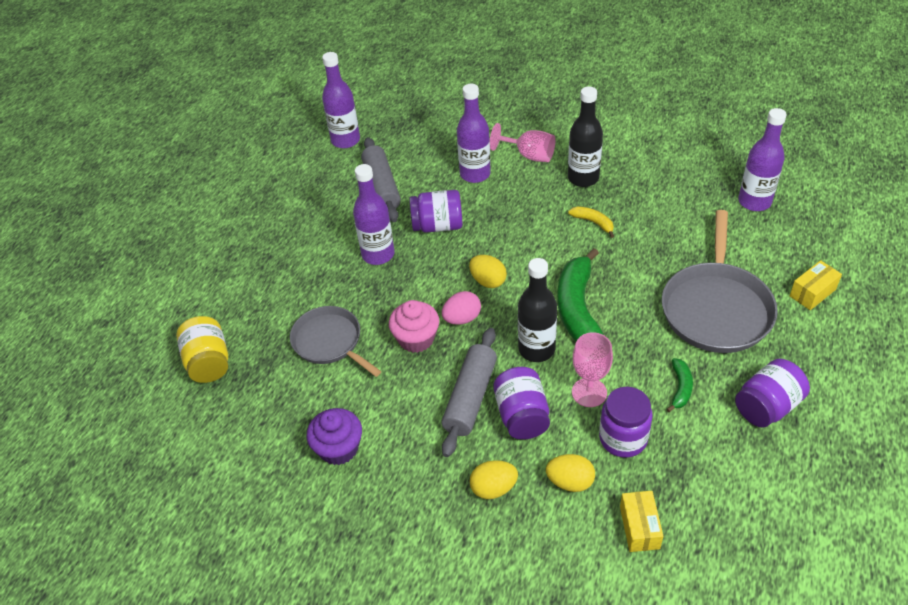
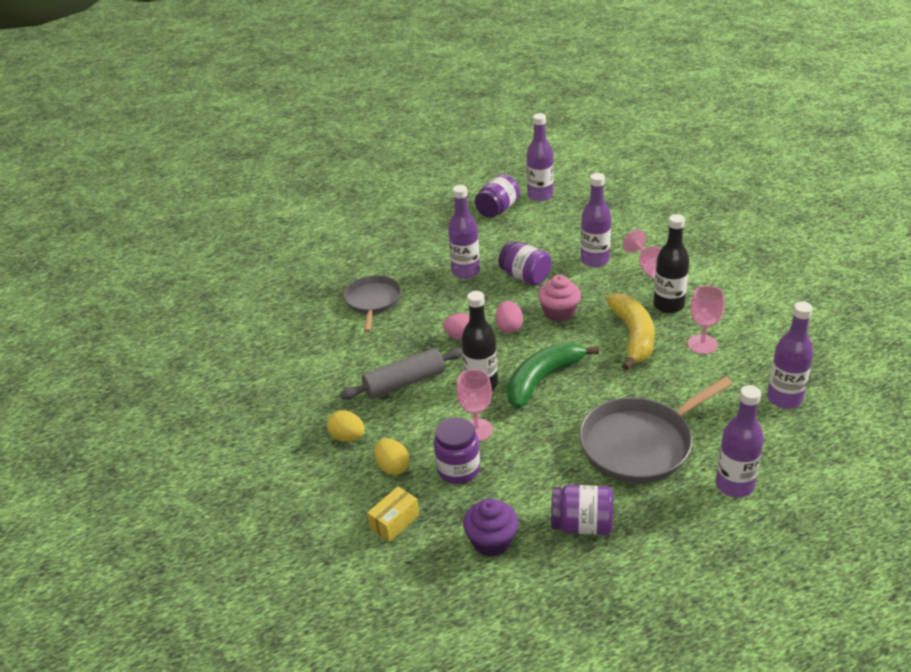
camera: 45 degrees right, 10 degrees down
(209, 362) = (301, 272): yellow jar -> none
(339, 448) = (301, 358): purple cupcake -> purple cupcake (491, 541)
(382, 187) = (523, 235): grey rolling pin -> none
(416, 338) = (420, 331): pink cupcake -> pink cupcake (559, 312)
(488, 281) = (509, 327): yellow egg -> pink egg
(522, 415) = (418, 413): purple jar -> purple jar (498, 209)
(593, 222) = (633, 336): yellow banana -> yellow banana, size x2.11
(649, 195) = (702, 344): none -> pink goblet
(680, 388) = (539, 470): green banana -> none
(812, 293) = (734, 485): yellow box -> purple bottle

